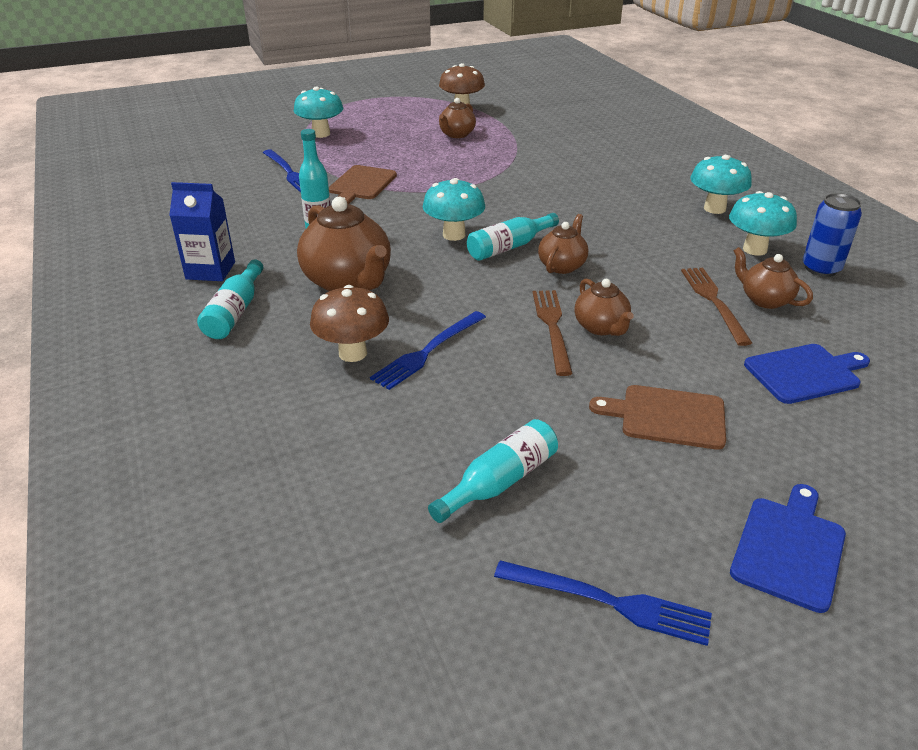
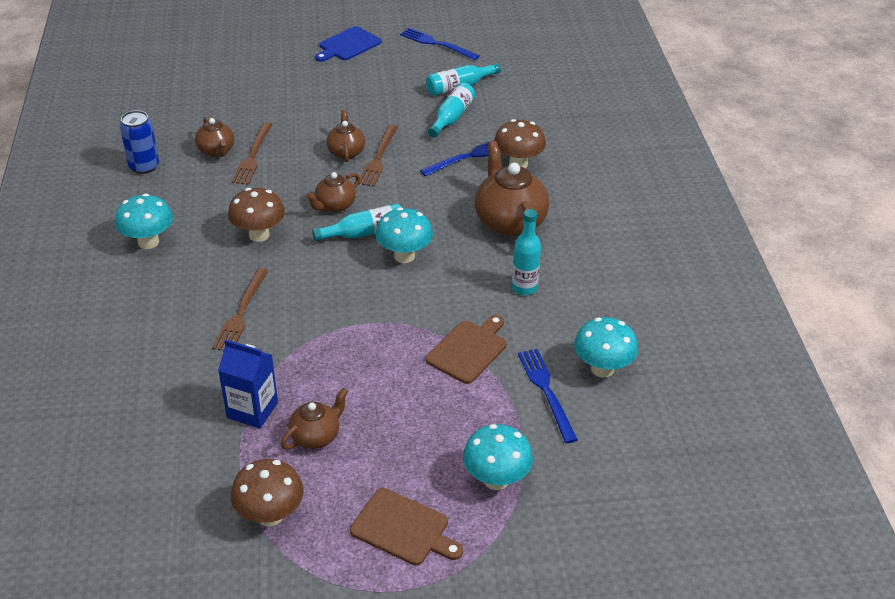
camera: 165 degrees left, 5 degrees up
(210, 270) = (621, 255): blue carton -> blue carton (252, 410)
(235, 312) = (598, 210): turquoise bottle -> turquoise bottle (452, 117)
(572, 179) = (241, 313): none -> brown fork
(616, 229) = (259, 235): none -> brown mushroom
(667, 417) = (352, 98): brown cutting board -> brown cutting board (403, 528)
(754, 249) = (170, 192): turquoise mushroom -> turquoise mushroom (602, 369)
(805, 373) = (251, 104): blue cutting board -> none

